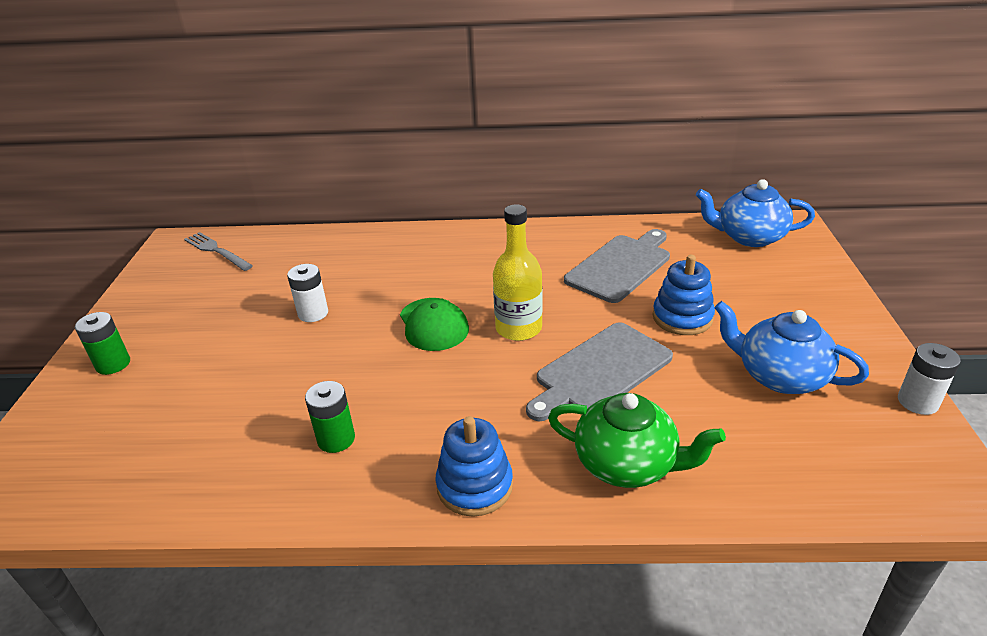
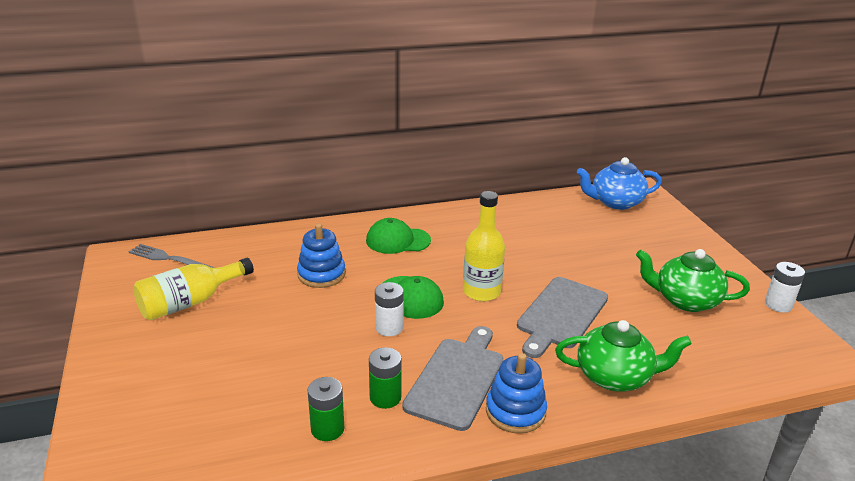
camera: 20 degrees left, 5 degrees down
(113, 364) = (135, 370): green battery -> green battery (327, 429)
(208, 299) = (190, 302): none -> yellow bottle
(313, 313) = (300, 302): white battery -> white battery (389, 327)
(457, 256) = (398, 240): none -> green cap
(620, 266) = (533, 234): grey cutting board -> grey cutting board (457, 379)
(682, 317) = (599, 268): blue stacking toy -> blue stacking toy (321, 274)
(779, 376) = (685, 300): blue teapot -> green teapot

